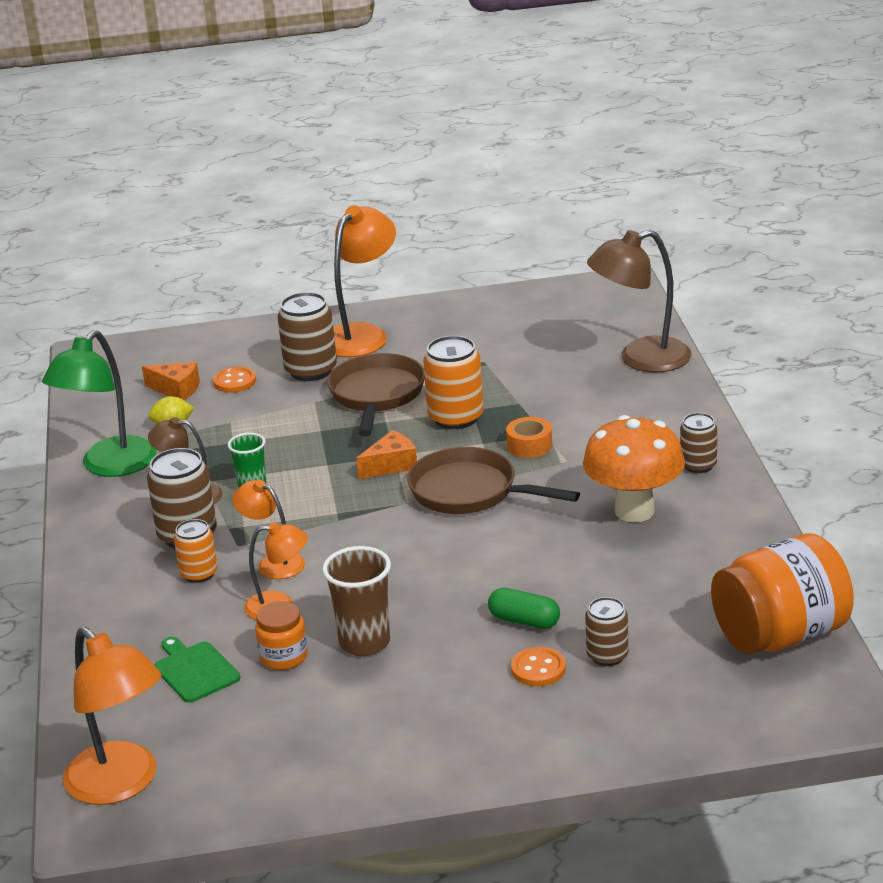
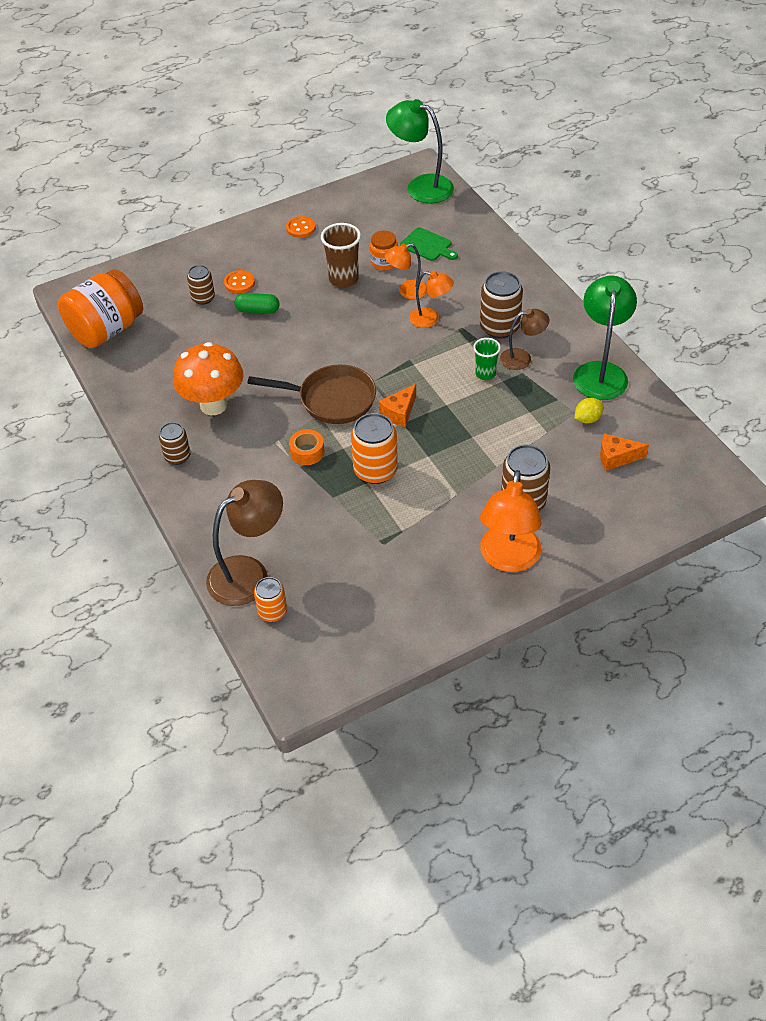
camera: 160 degrees right, 20 degrees up
(122, 784) = (421, 186): orange lamp -> green lamp
(199, 574) = (471, 302): orange can -> orange can (272, 612)
(234, 381) = (576, 476): orange button -> orange button (300, 228)
(376, 396) = (450, 483): brown pan -> none

